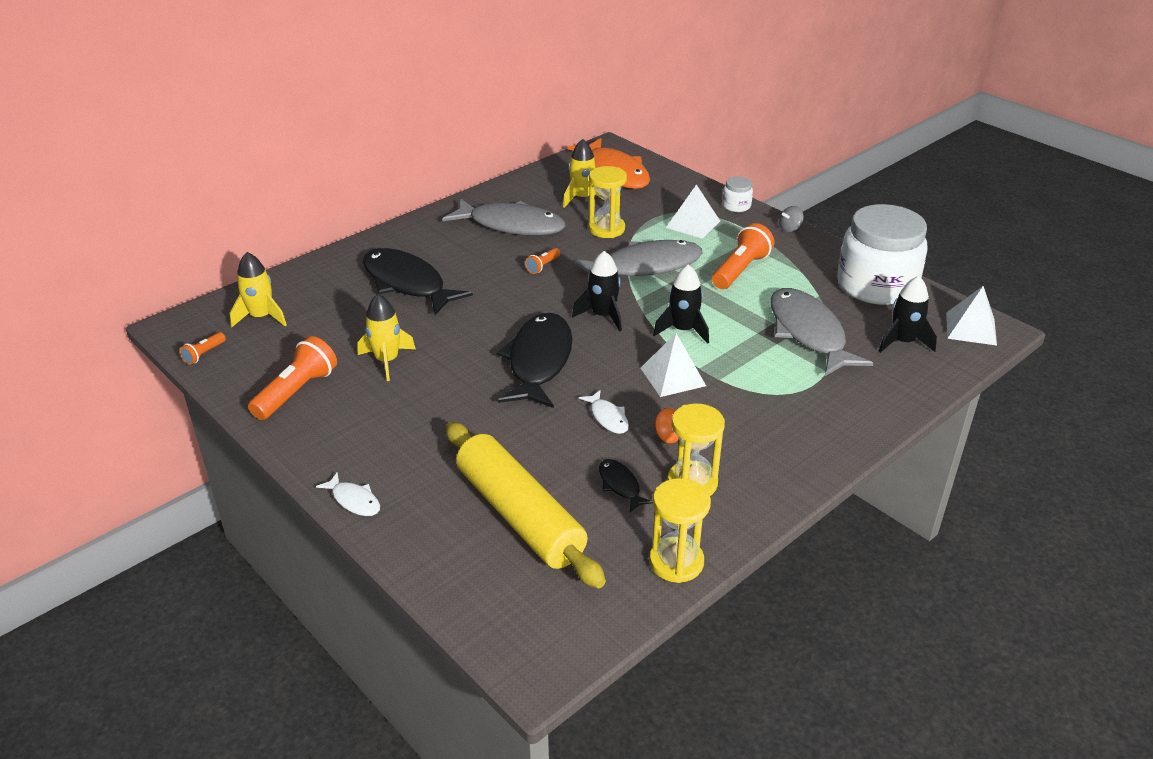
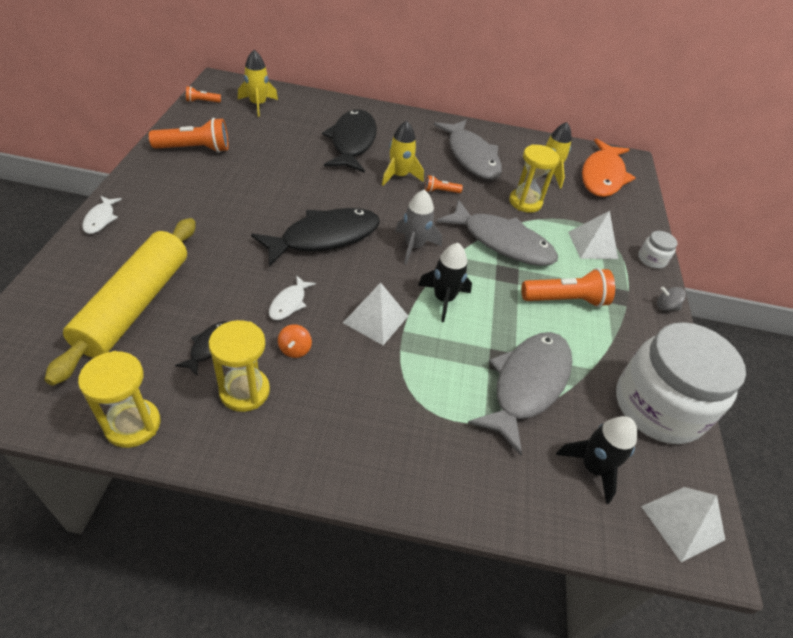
camera: 45 degrees right, 10 degrees up
(387, 361) = (260, 170): yellow rocket -> yellow rocket (399, 176)
(603, 316) = (414, 246): black rocket -> grey rocket

